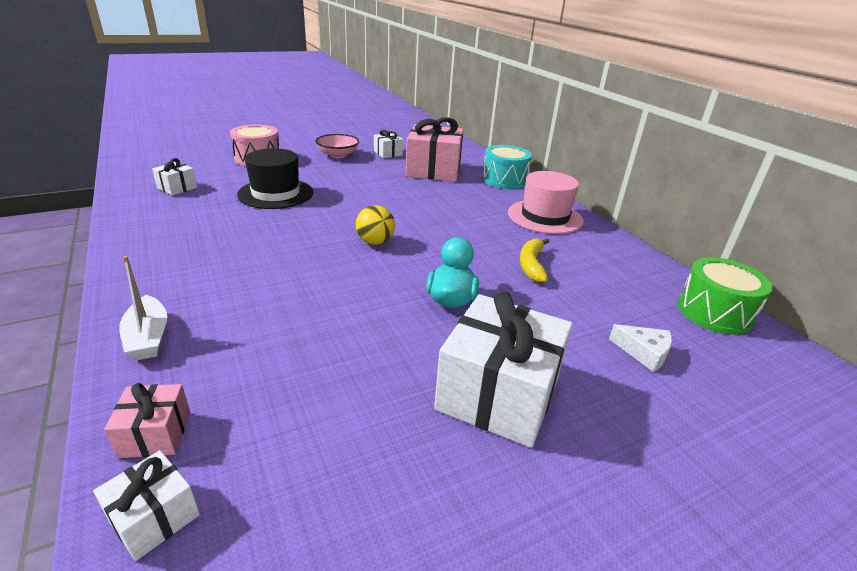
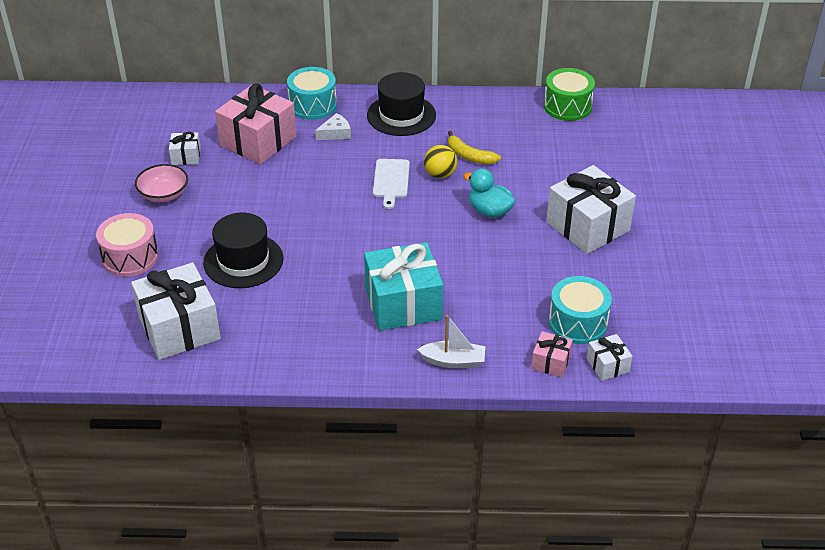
camera: 60 degrees left, 10 degrees up
(177, 188) = (179, 328): white gift -> white gift, size x2.11
(249, 279) = (403, 303): none -> turquoise gift
(263, 442) = (578, 322): none -> turquoise drum
(375, 242) = (385, 223): yellow ball -> yellow ball (440, 174)
(443, 232) = (391, 181): none -> white cutting board
(545, 217) = (401, 115): pink hat -> black hat
(644, 352) = (586, 156): white cheese -> white cheese (335, 133)

